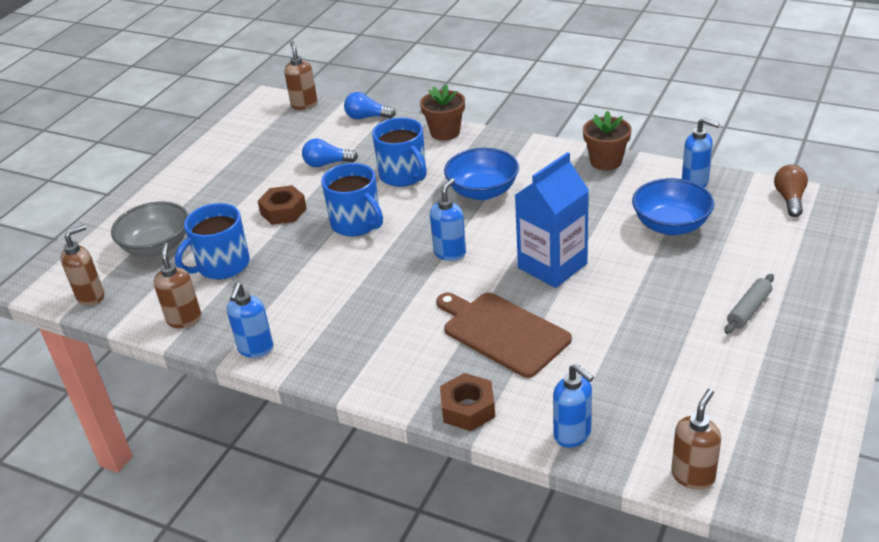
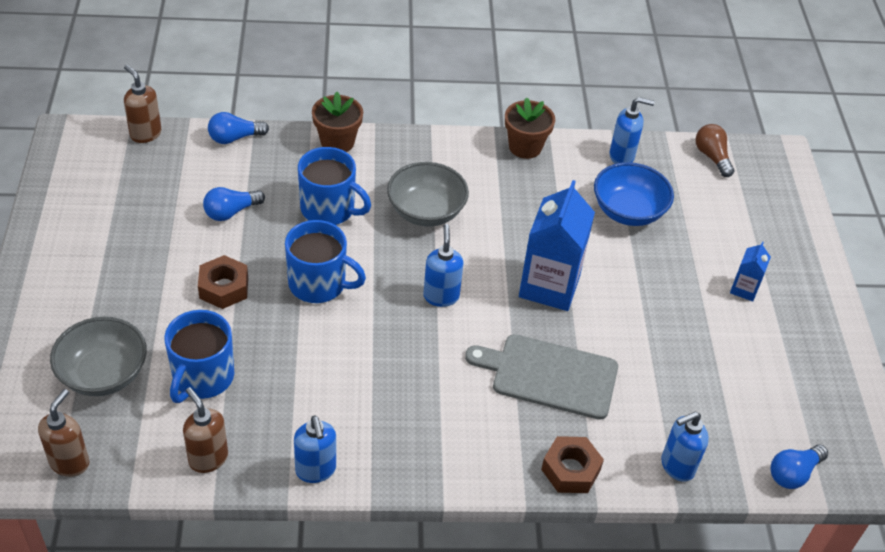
camera: 35 degrees left, 10 degrees up
(482, 191) = (426, 211): blue bowl -> grey bowl
(502, 332) = (549, 376): brown cutting board -> grey cutting board
(573, 435) = (677, 466): blue soap dispenser -> blue soap dispenser turned 135 degrees clockwise
(693, 476) = (793, 473): brown soap dispenser -> blue light bulb
(749, 310) = (744, 289): grey rolling pin -> blue carton

